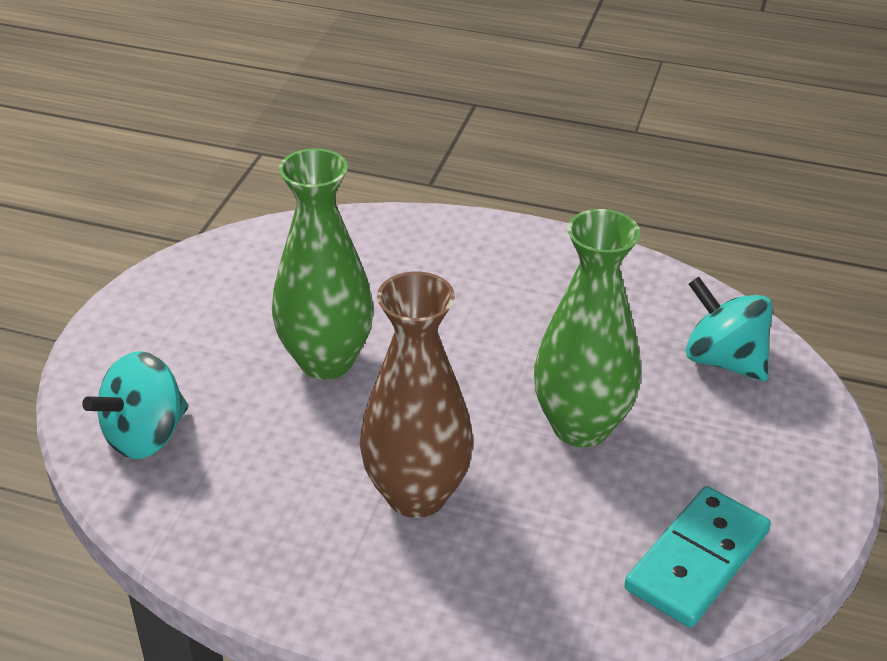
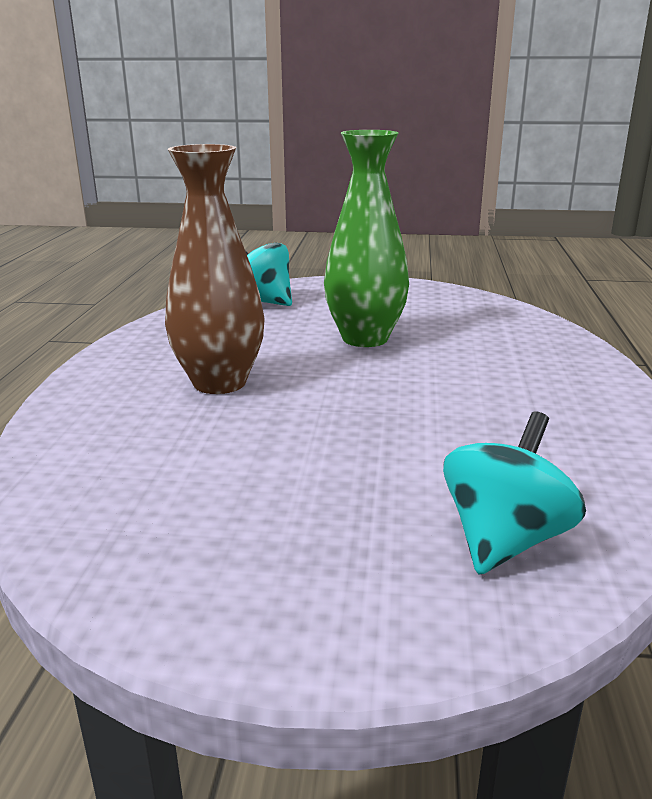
camera: 80 degrees right, 15 degrees down
(581, 426) = (331, 447): green vase -> none
(697, 560) = (137, 527): turquoise domino -> none

